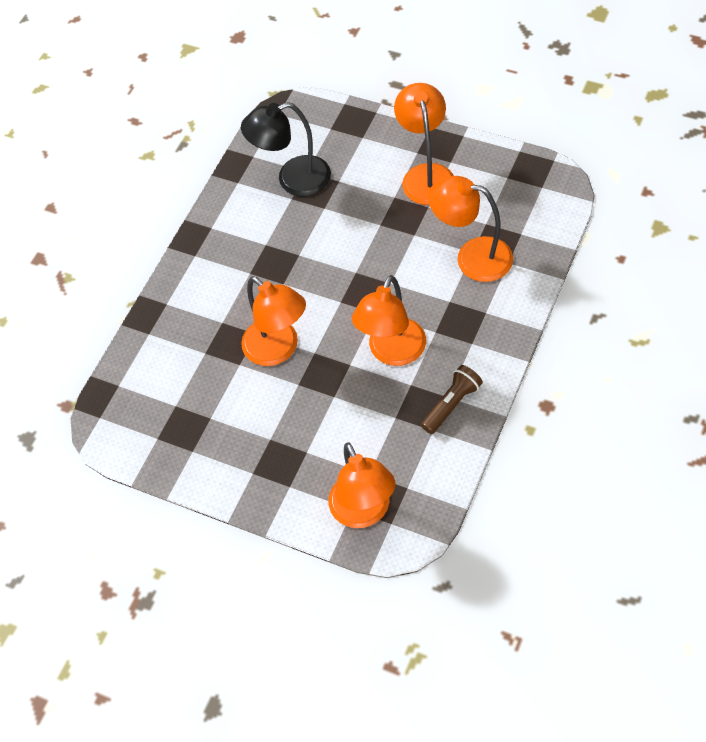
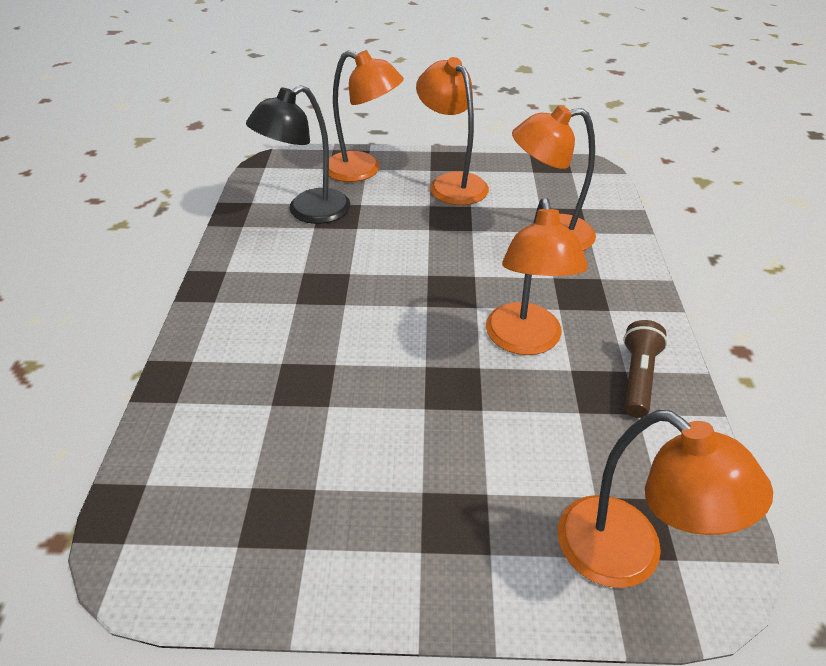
camera: 30 degrees left, 15 degrees down
(278, 350) = (375, 374): orange lamp -> orange lamp (363, 170)

